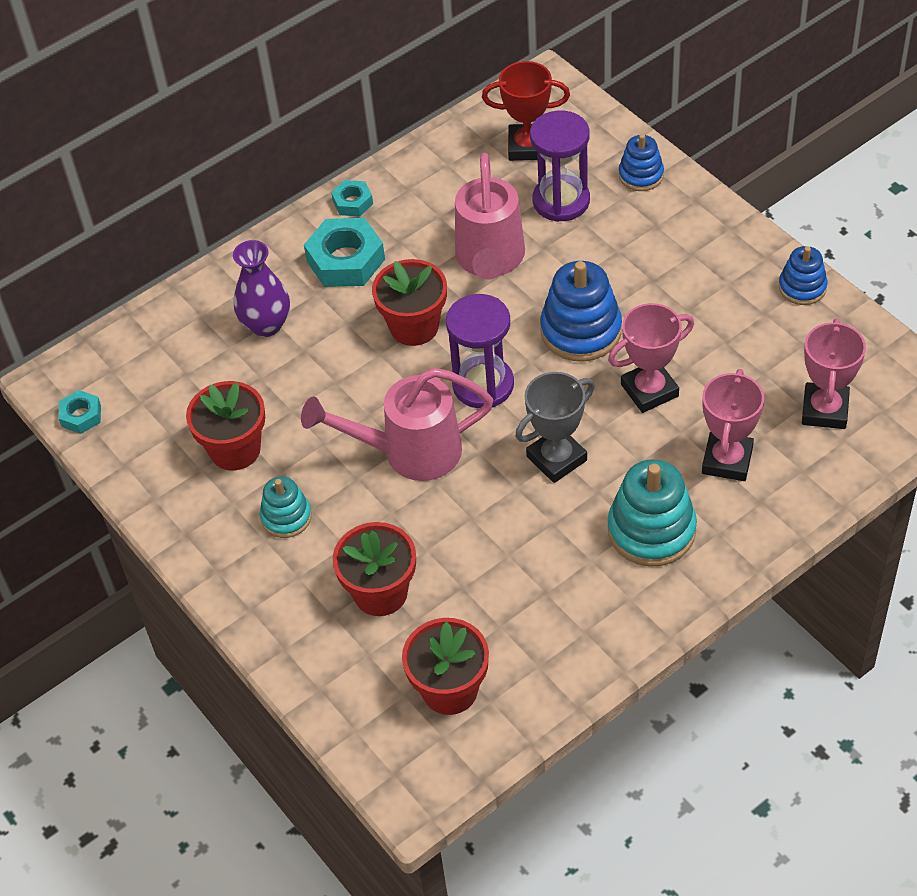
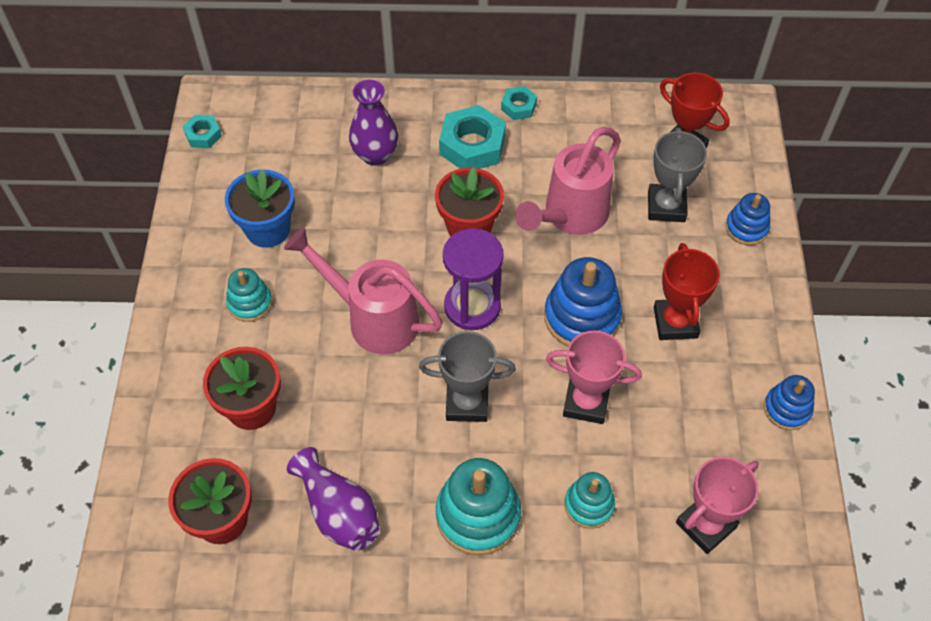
camera: 35 degrees right, 5 degrees up
(235, 449) = (268, 229): red flower pot -> blue flower pot
(540, 611) = (338, 512): none -> purple vase
(561, 201) = (666, 206): purple hourglass -> grey trophy
(657, 283) = (675, 322): none -> red trophy
(727, 460) = (589, 505): pink trophy -> turquoise stacking toy

